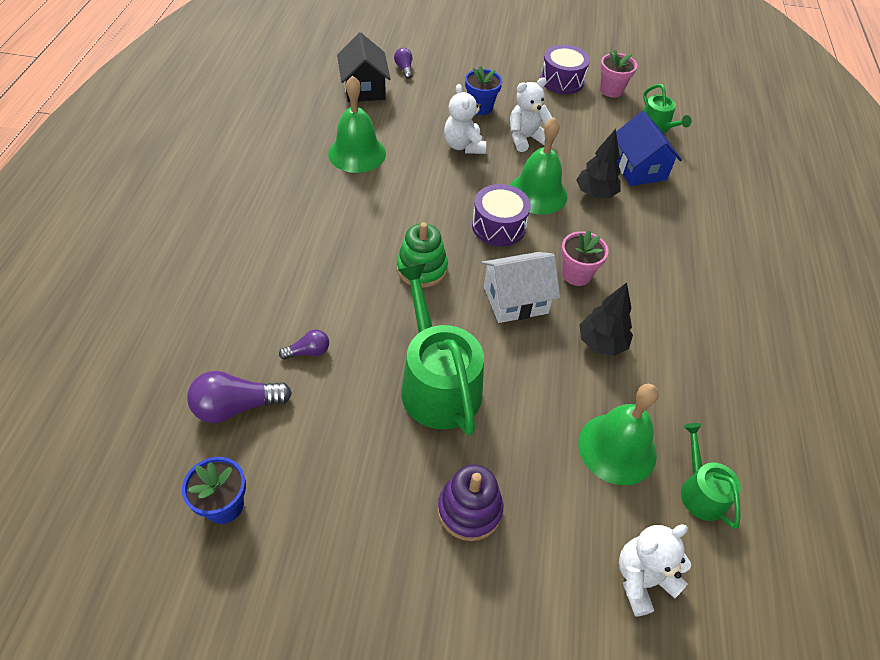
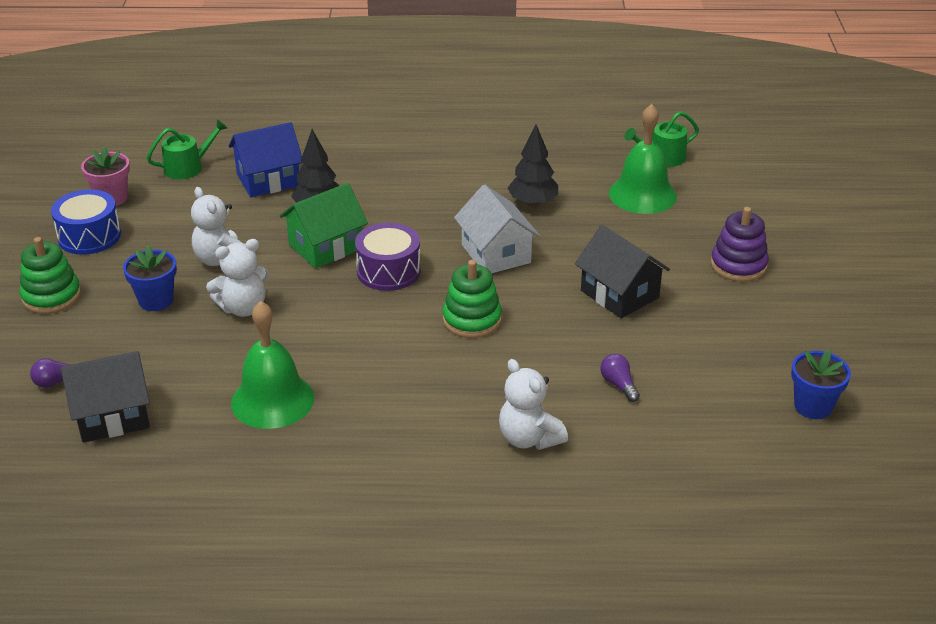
camera: 95 degrees left, 15 degrees down
(236, 406) = (708, 423): purple light bulb -> none
(437, 382) = (619, 294): green watering can -> black house
(493, 66) = (51, 296): none -> green stacking toy
(537, 193) = (325, 247): green bell -> green house
(562, 80) = (89, 236): purple drum -> blue drum
(576, 274) = (448, 218): pink flower pot -> none
(642, 579) = (748, 184): white teddy bear -> white teddy bear (529, 438)

